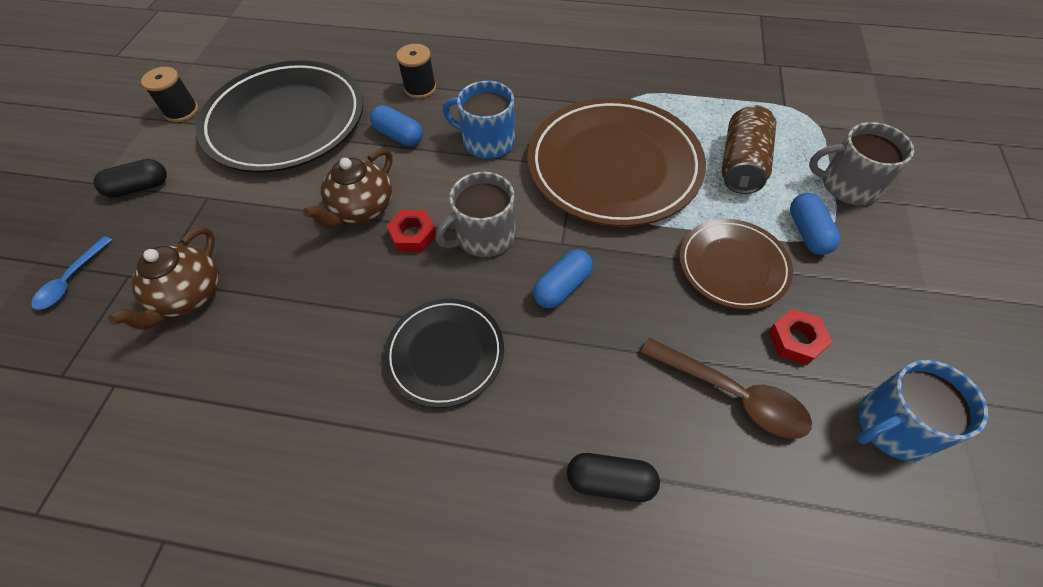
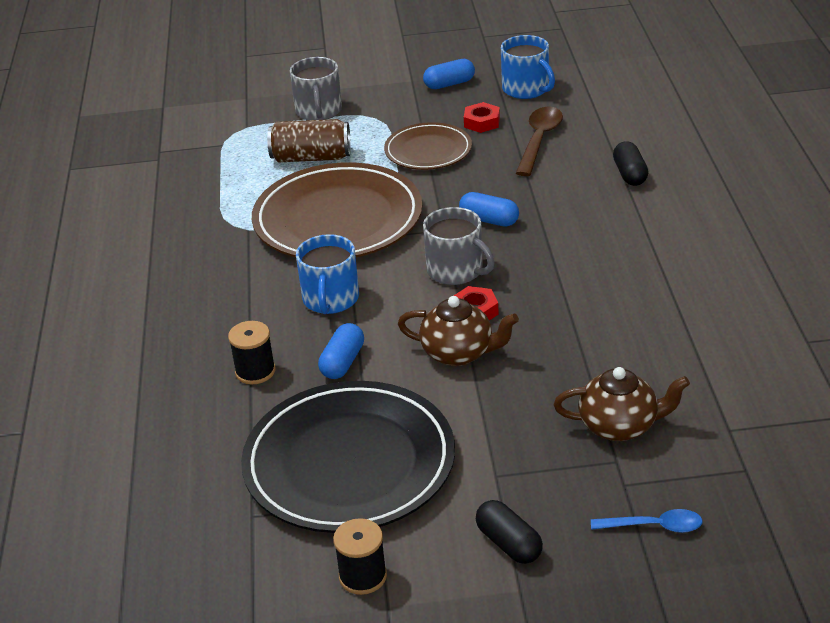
camera: 105 degrees left, 20 degrees down
(445, 354) = (583, 260): black plate -> none
(807, 233) = (378, 124): blue capsule -> blue capsule (449, 84)

